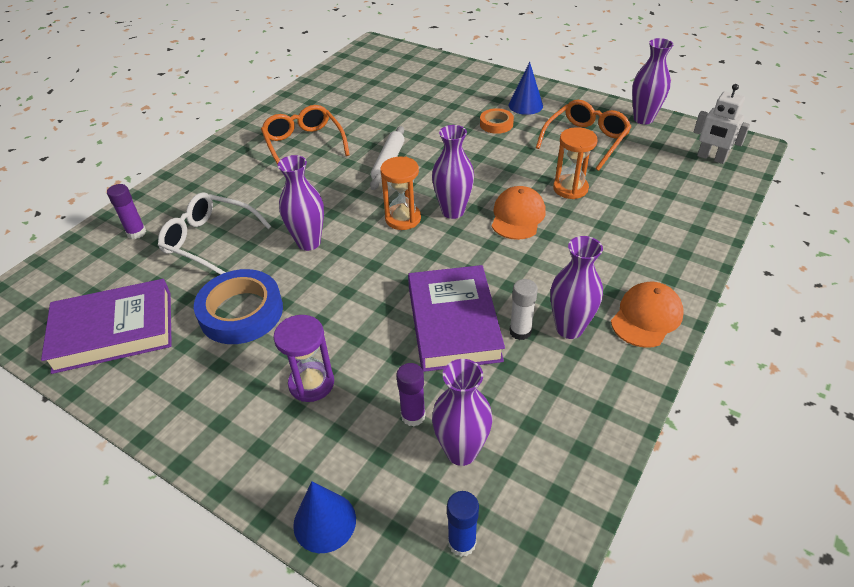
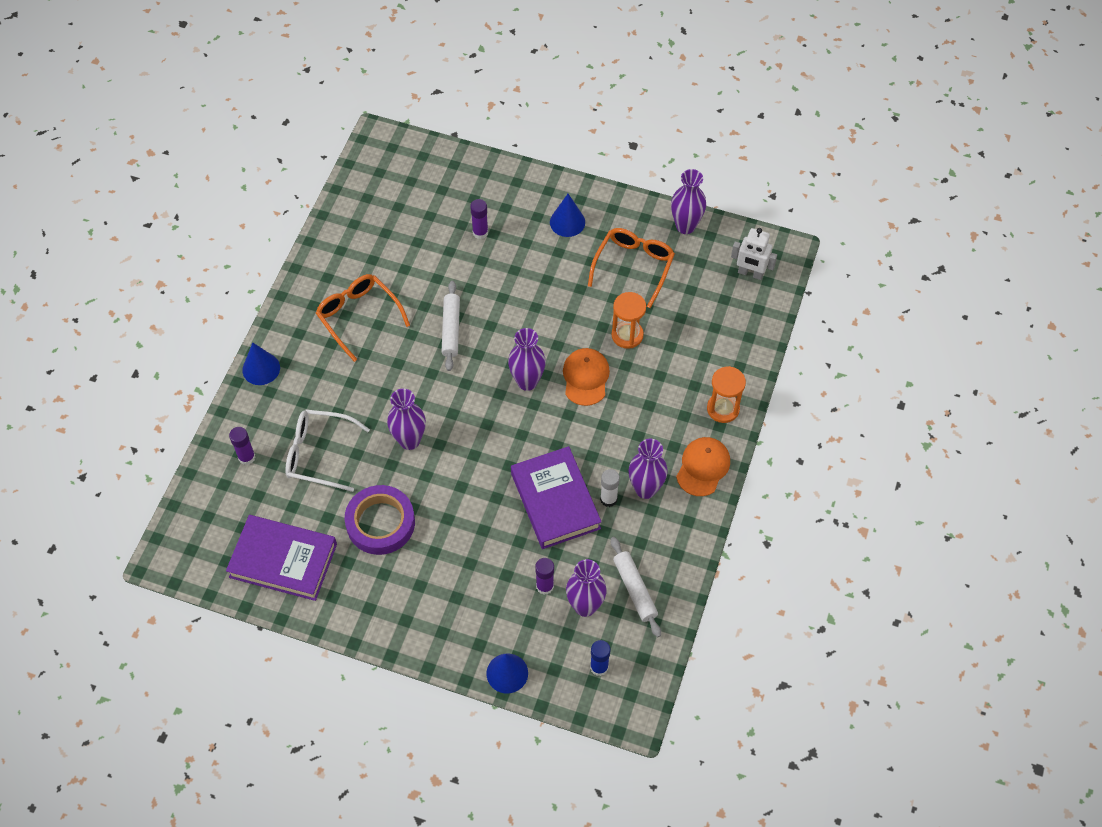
camera: 15 degrees left, 15 degrees up
(114, 331) = (283, 561): purple book -> purple book turned 45 degrees clockwise
(193, 169) = (261, 368): none -> blue cone
(241, 312) = (380, 523): blue tape -> purple tape
(311, 383) = (462, 575): purple hourglass -> none
(403, 218) = (484, 398): orange hourglass -> orange hourglass (723, 409)
(441, 103) = (480, 232): none -> purple glue stick
(496, 124) = (543, 256): orange tape -> none
(536, 443) = (635, 589): none -> white rolling pin

